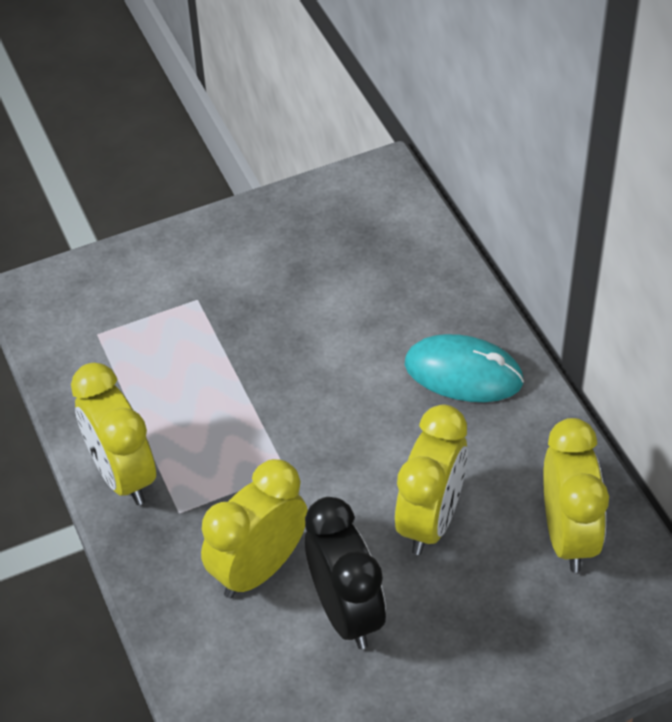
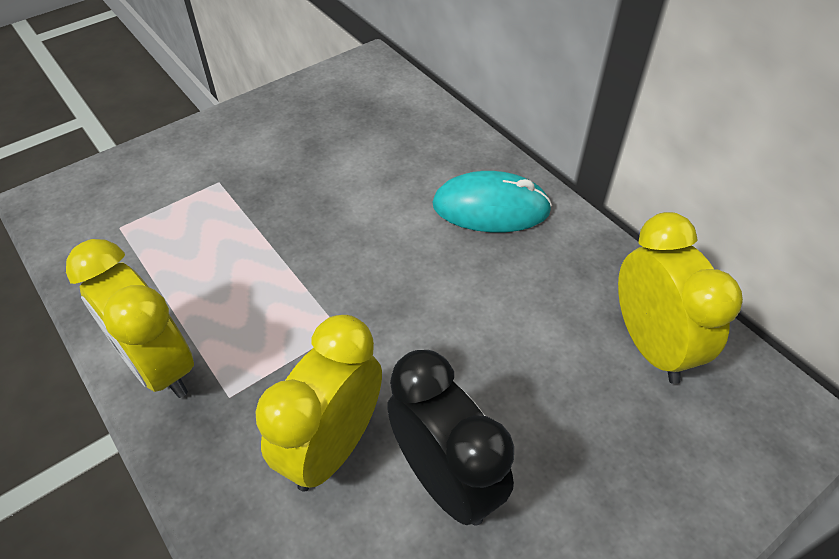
camera: 15 degrees left, 0 degrees up
(430, 520) = (505, 355): yellow clock -> none

